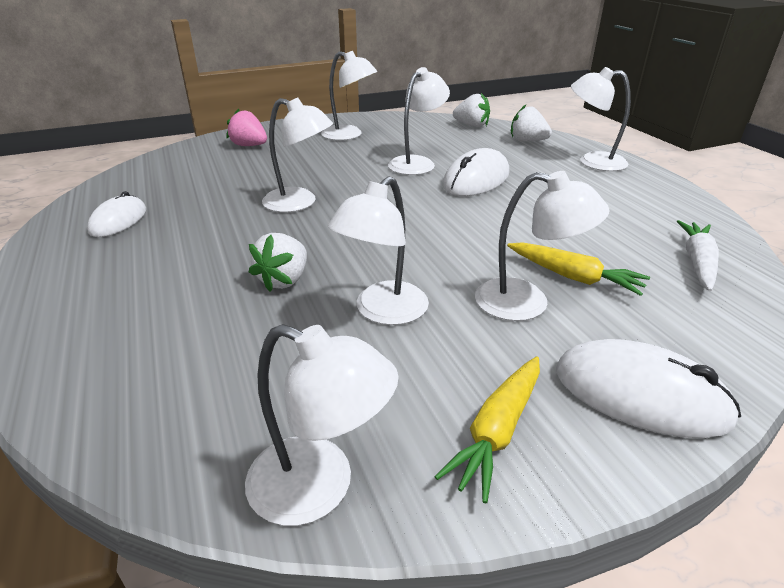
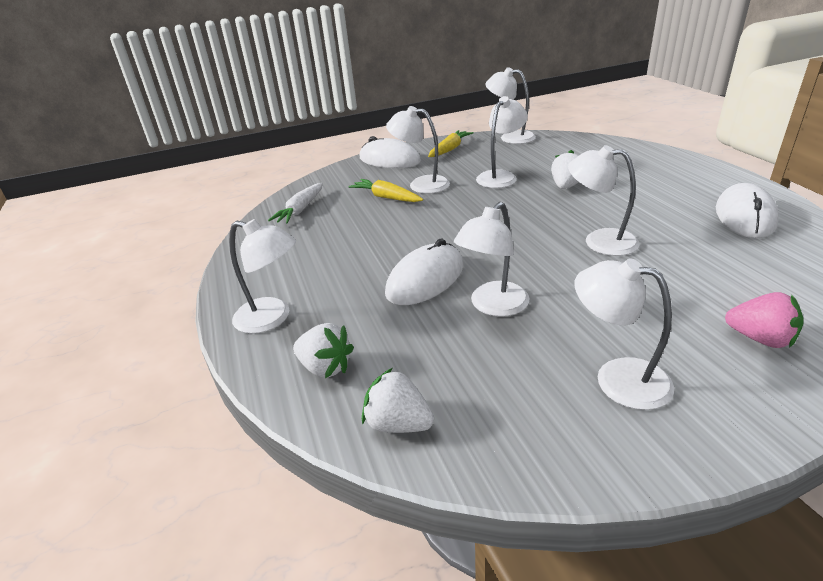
camera: 175 degrees left, 0 degrees up
(118, 220) = (745, 216): white mouse -> white mouse, size x1.51

